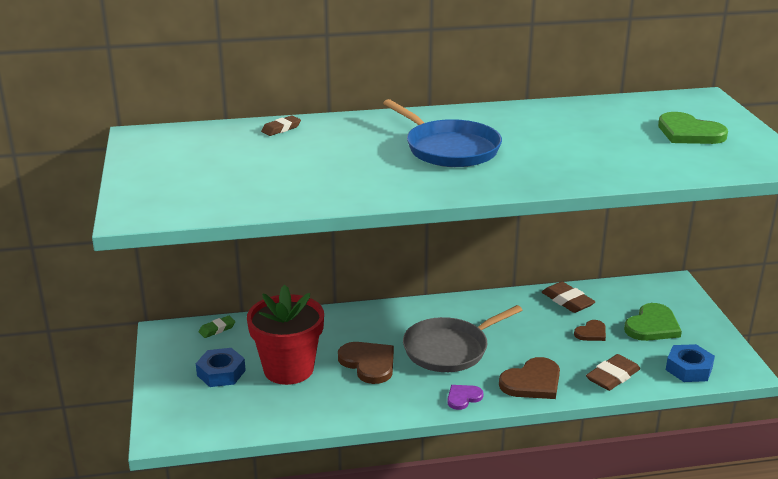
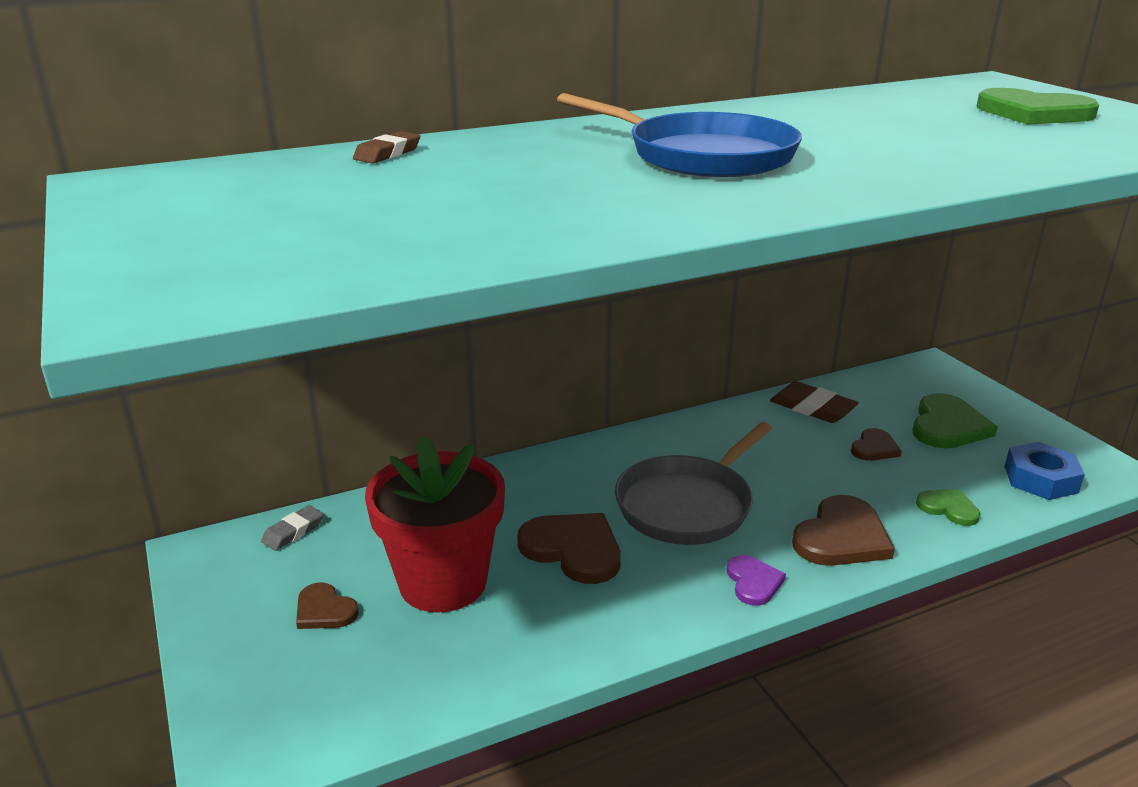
camera: 15 degrees left, 0 degrees up
(217, 329) = (293, 532): green eraser -> grey eraser
(221, 373) = (324, 610): blue nut -> brown heart
(463, 398) = (753, 582): purple heart -> purple heart turned 135 degrees clockwise
(612, 376) = (948, 508): brown eraser -> green heart

